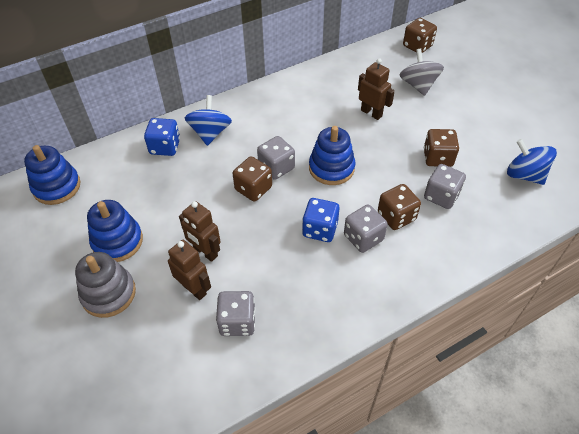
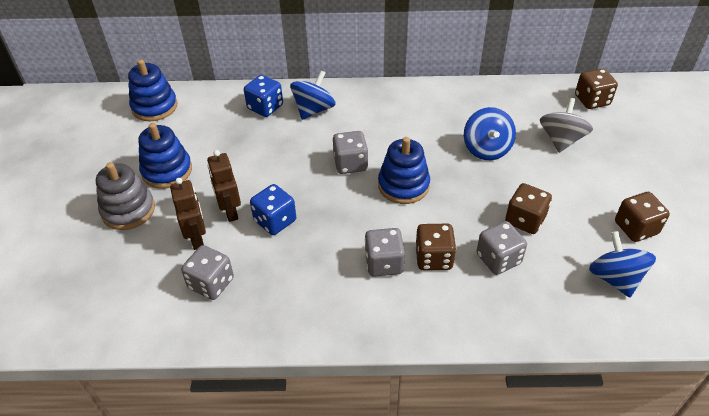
camera: 30 degrees right, 5 degrees down
(253, 188) = (314, 174): brown dice -> brown dice (636, 228)
(320, 229) = (348, 237): blue dice -> blue dice (275, 221)
(371, 113) = (486, 149): brown robot -> blue spinning top

